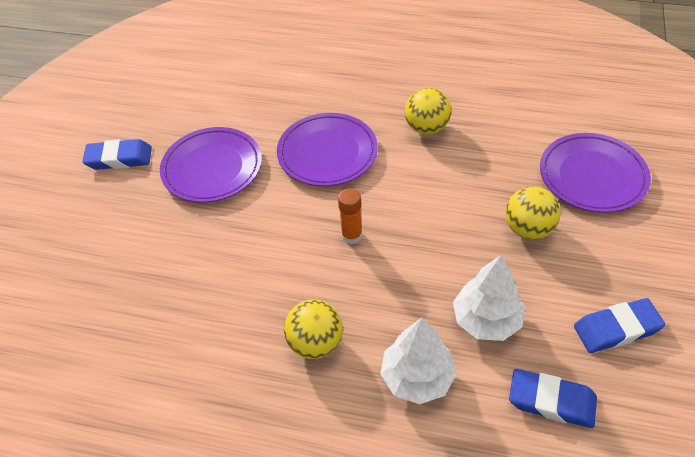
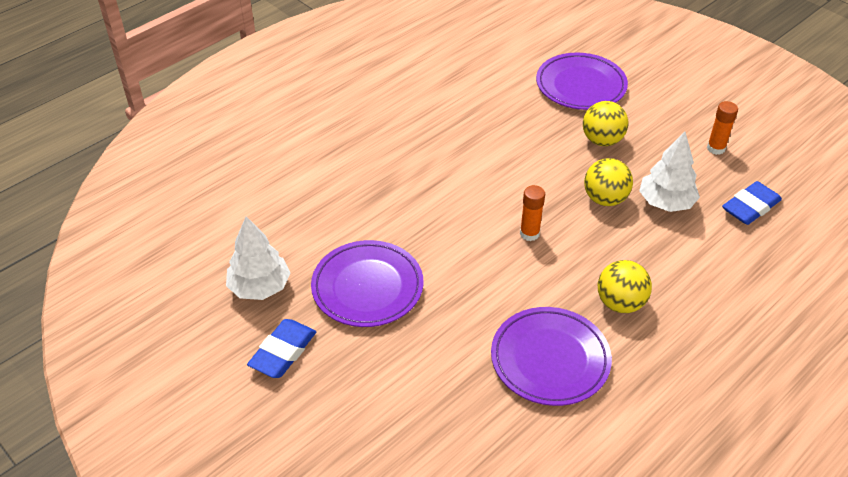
camera: 60 degrees left, 5 degrees down
(327, 153) = (423, 205): purple plate -> purple plate (550, 359)
(417, 378) = (690, 262): white tree -> white tree (260, 287)
(426, 128) = (452, 137): yellow ball -> yellow ball (605, 199)
(616, 329) = (716, 148): blue eraser -> orange glue stick

